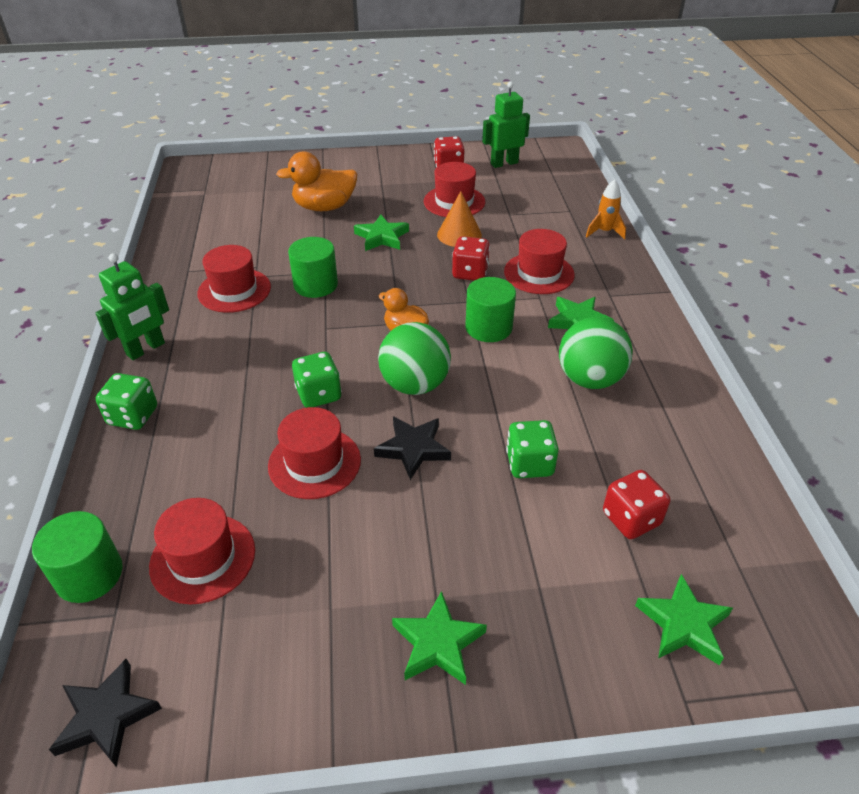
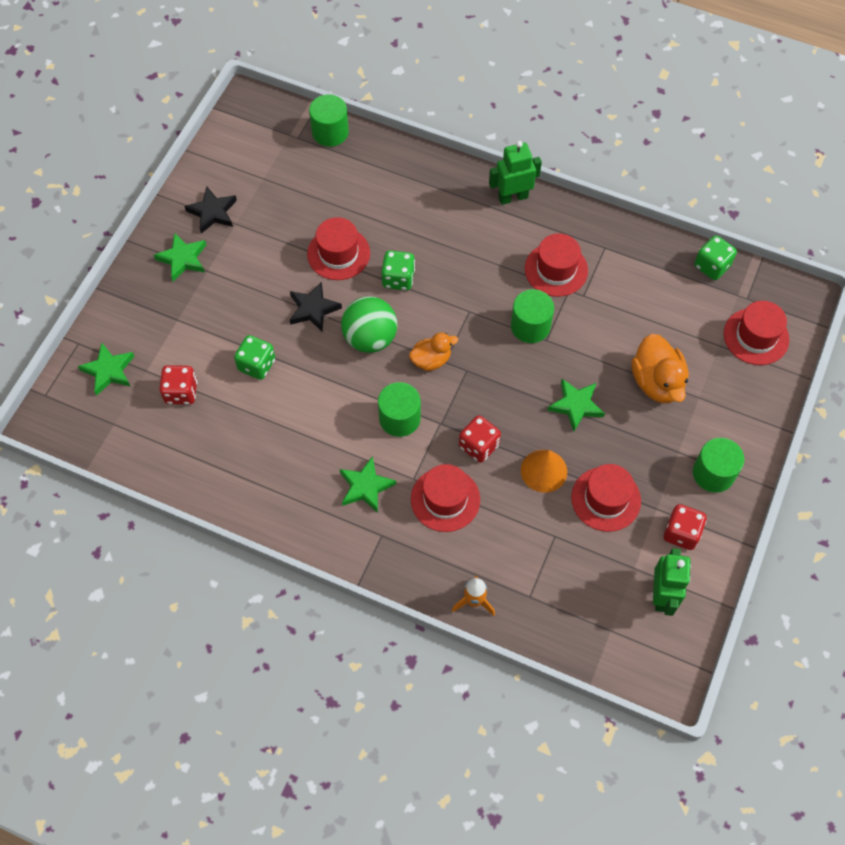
camera: 120 degrees right, 20 degrees up
(106, 716) = (244, 124): black star -> black star (213, 212)
(133, 416) = (444, 175): green dice -> green dice (712, 266)
(146, 349) = (513, 197): green robot -> green robot turned 90 degrees clockwise
(203, 558) = (306, 180): red hat -> red hat (756, 336)
(324, 207) = (657, 382): orange duck -> orange duck turned 150 degrees clockwise
(386, 167) = (713, 473): none -> green cylinder
(589, 379) = (301, 450): green ball -> none

